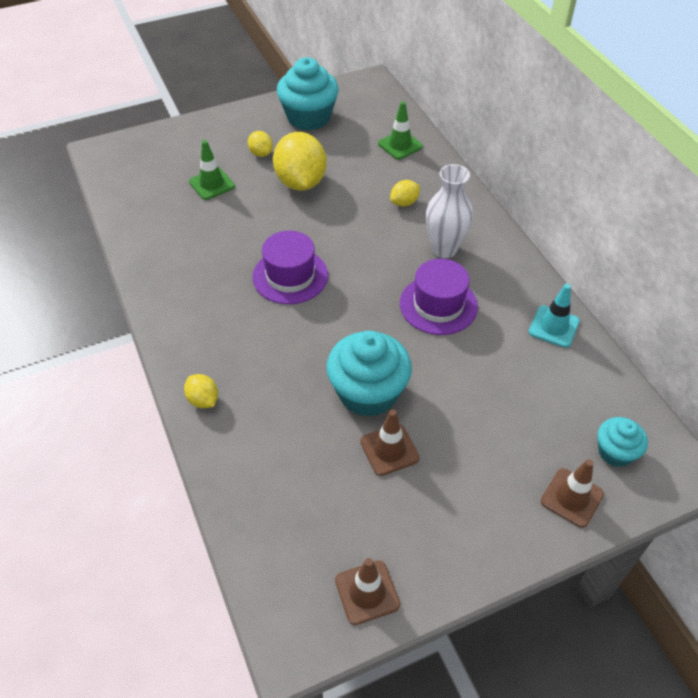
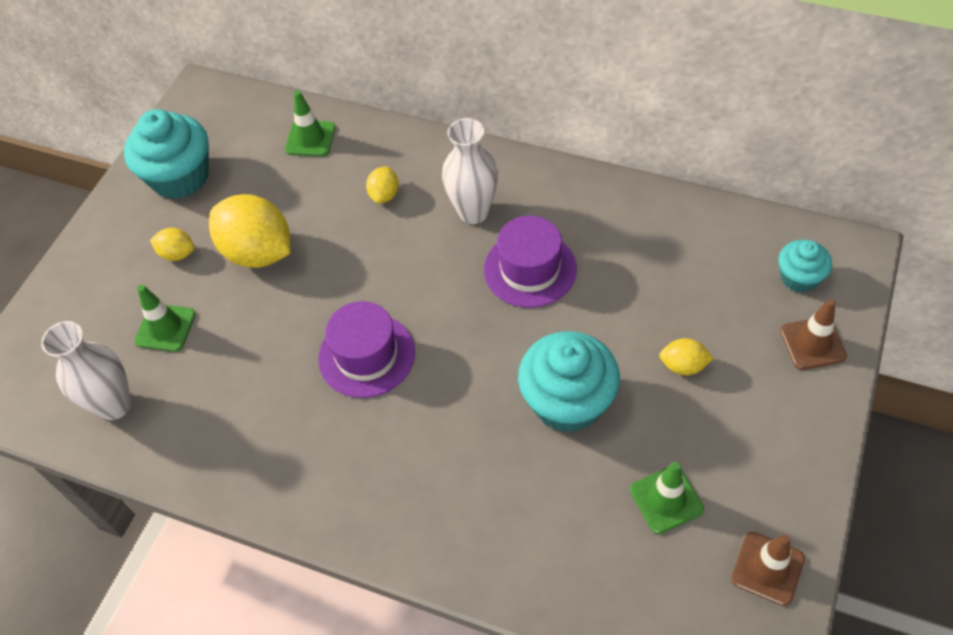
camera: 40 degrees left, 5 degrees up
(146, 201) = (115, 405): none -> white vase
(203, 400) = (435, 546): yellow lemon -> yellow lemon (683, 366)
(356, 496) = (666, 499): none -> green traffic cone
(389, 450) = (644, 435): brown traffic cone -> none
(553, 326) = (641, 209): turquoise traffic cone -> none

